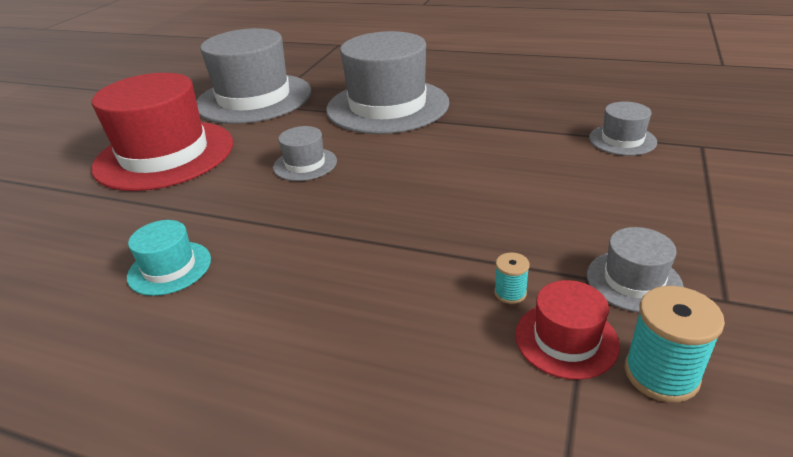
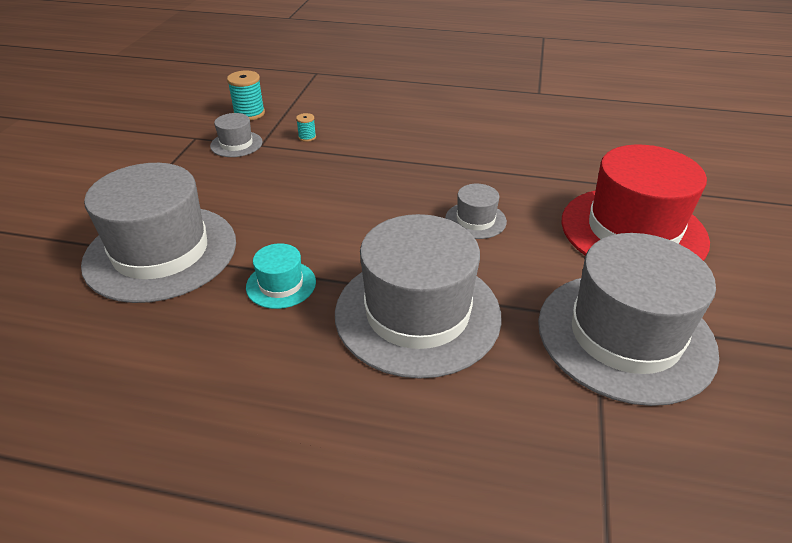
camera: 170 degrees right, 5 degrees up
(169, 268) = (516, 142): turquoise hat -> turquoise hat (281, 284)
(566, 339) = (285, 122): red hat -> none
(622, 140) = (161, 252): grey hat -> grey hat, size x2.26

